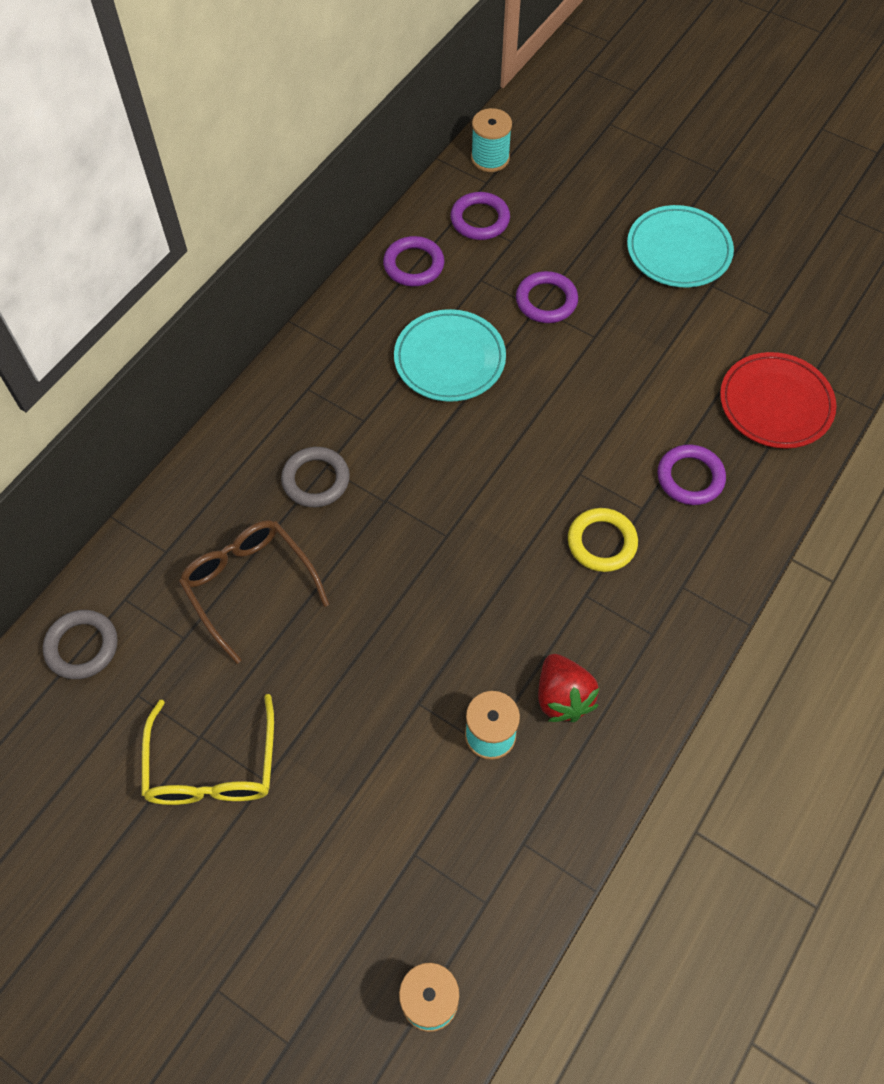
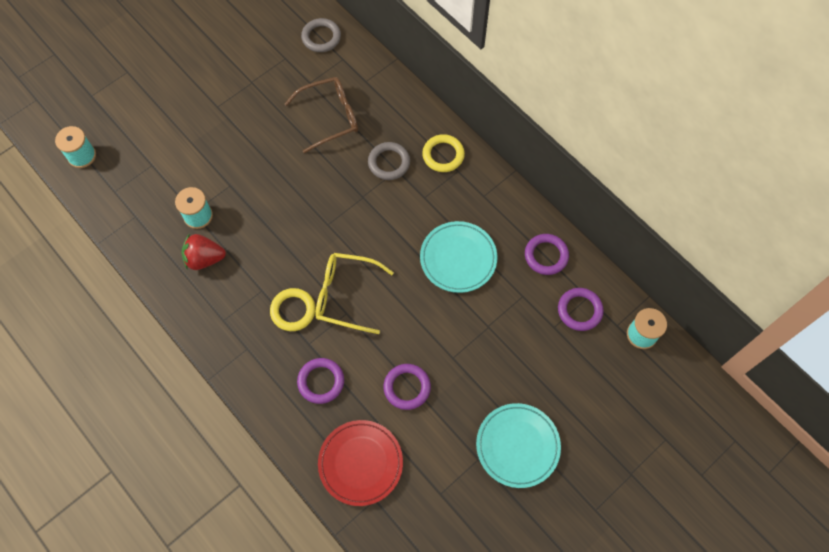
camera: 105 degrees right, 5 degrees up
(212, 767) = (233, 85): yellow glasses -> yellow glasses (346, 295)
(284, 412) = (443, 155): none -> yellow ring
(546, 301) = (492, 334): purple ring -> purple ring (407, 387)

